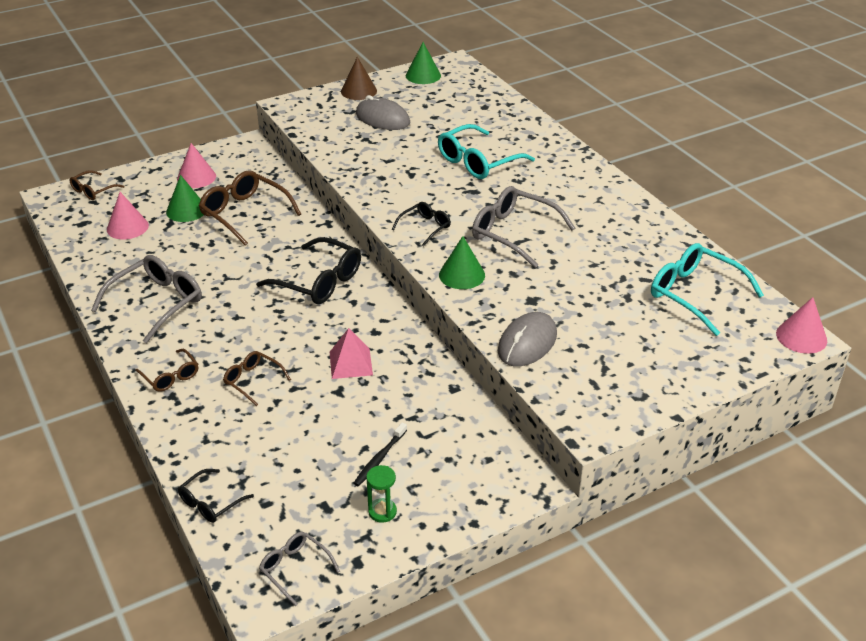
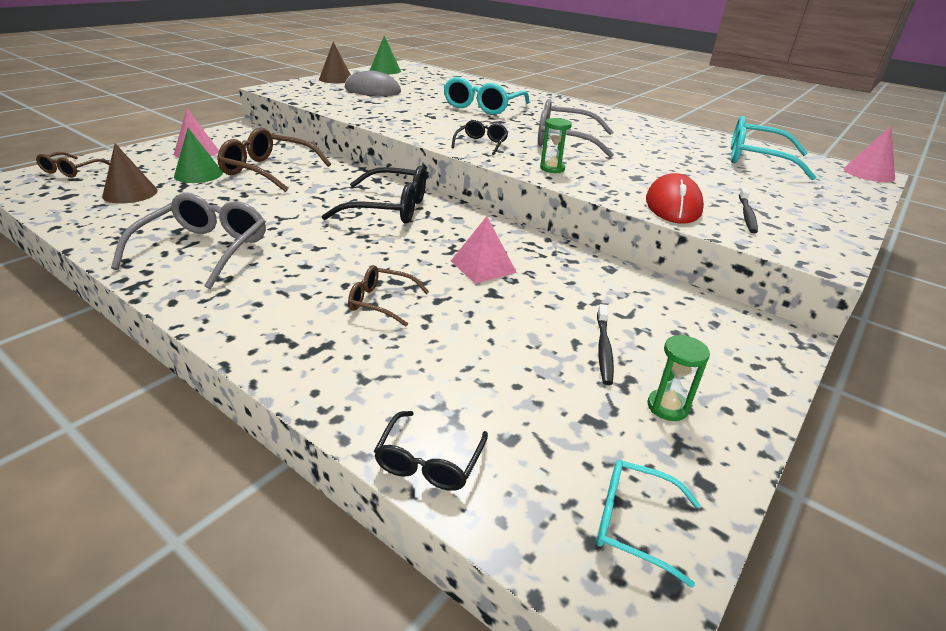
camera: 25 degrees left, 5 degrees down
(127, 227) = (130, 193): pink cone -> brown cone
(170, 376) = (265, 317): brown glasses -> none
(295, 569) = (633, 523): grey glasses -> turquoise glasses
(462, 275) = (552, 168): green cone -> green hourglass
(527, 343) = (673, 205): grey mouse -> red mouse
(583, 368) = (747, 215): none -> black toothbrush

